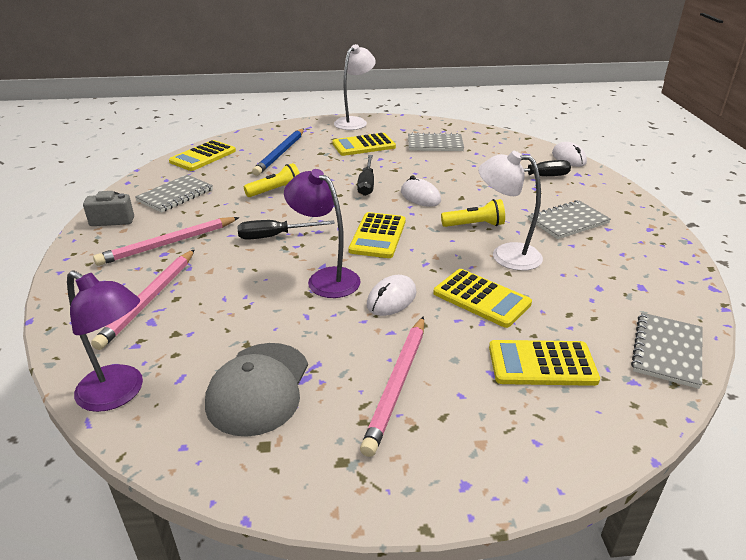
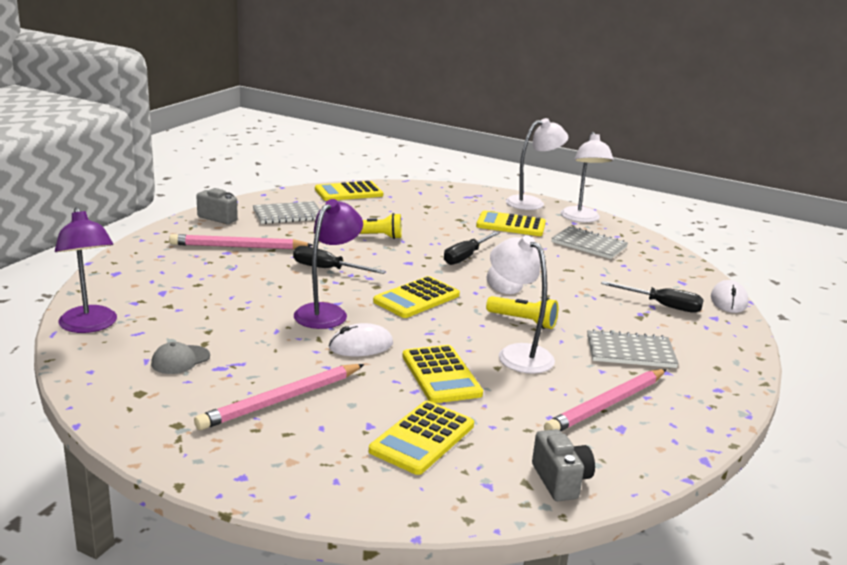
camera: 30 degrees right, 10 degrees down
(149, 300) = (178, 278): pink pencil -> pink pencil (607, 405)
(258, 388) = (180, 360): grey cap -> grey cap, size x0.52
(280, 154) = (420, 209): blue pencil -> none
(325, 278) = (327, 312): purple lamp -> purple lamp turned 45 degrees clockwise
(404, 124) = (581, 219): none -> white lamp
(542, 364) = (422, 438): yellow calculator -> yellow calculator turned 90 degrees counterclockwise
(667, 351) = (560, 481): grey notebook -> grey camera

